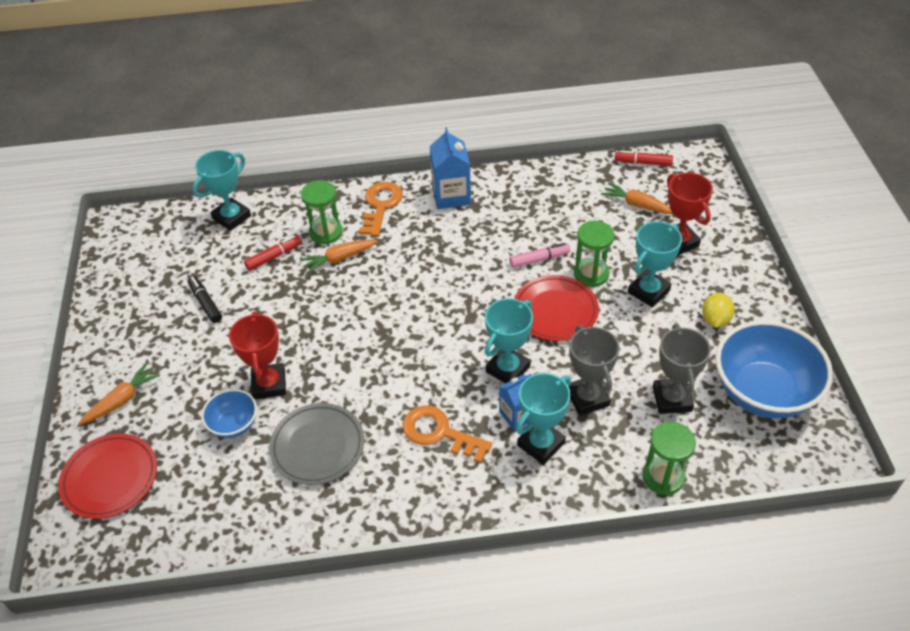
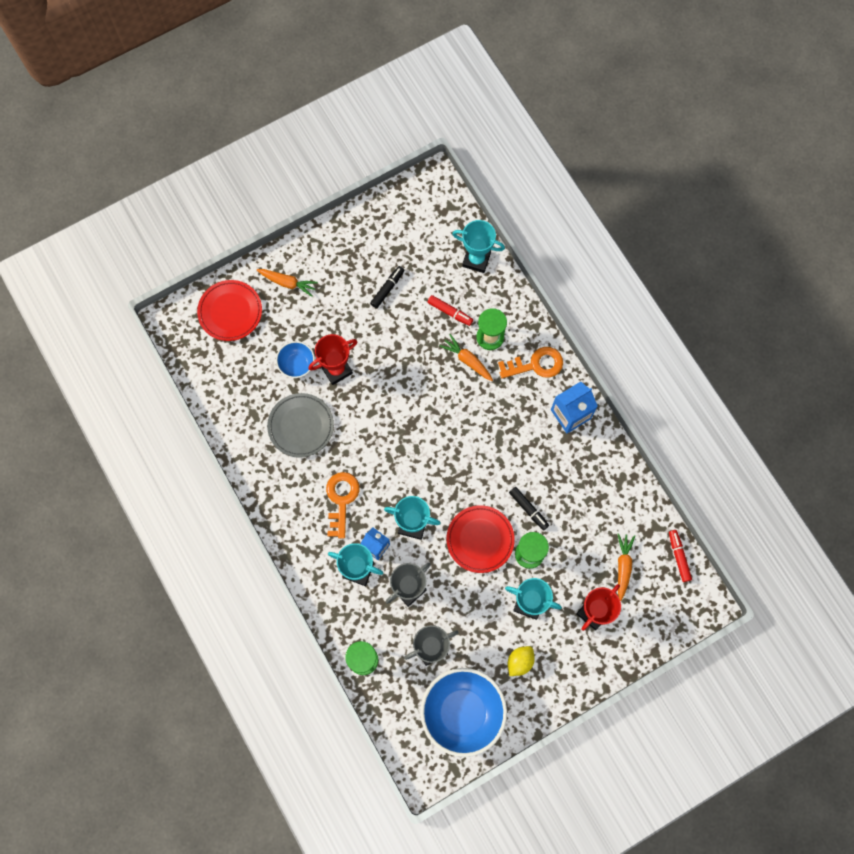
camera: 65 degrees right, 25 degrees up
(539, 259) = (528, 509): pink marker -> black marker
(715, 320) = (519, 662): yellow lemon -> yellow lemon turned 45 degrees counterclockwise

